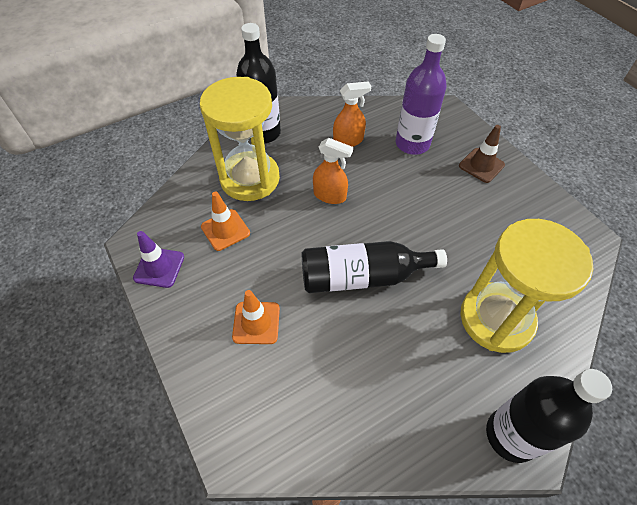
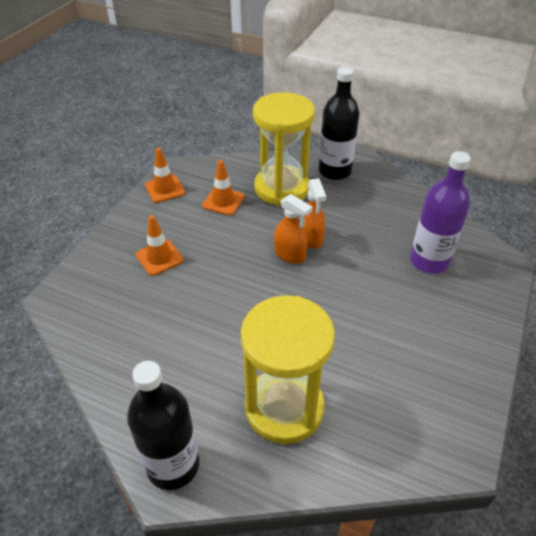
camera: 55 degrees right, 10 degrees down
(159, 267) = (165, 189): purple traffic cone -> orange traffic cone
(348, 141) = (383, 220): orange spray bottle -> orange spray bottle (290, 255)
(362, 277) = (249, 296): black bottle -> none
(481, 165) = (461, 322): brown traffic cone -> none

